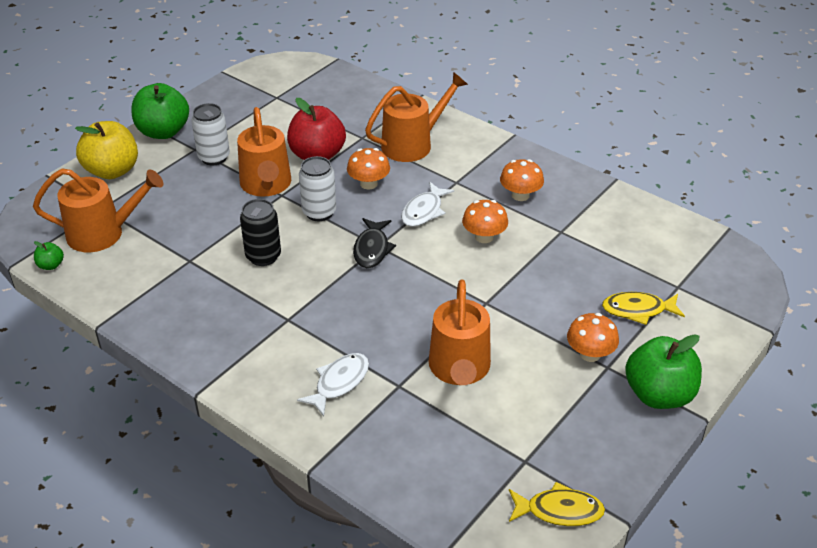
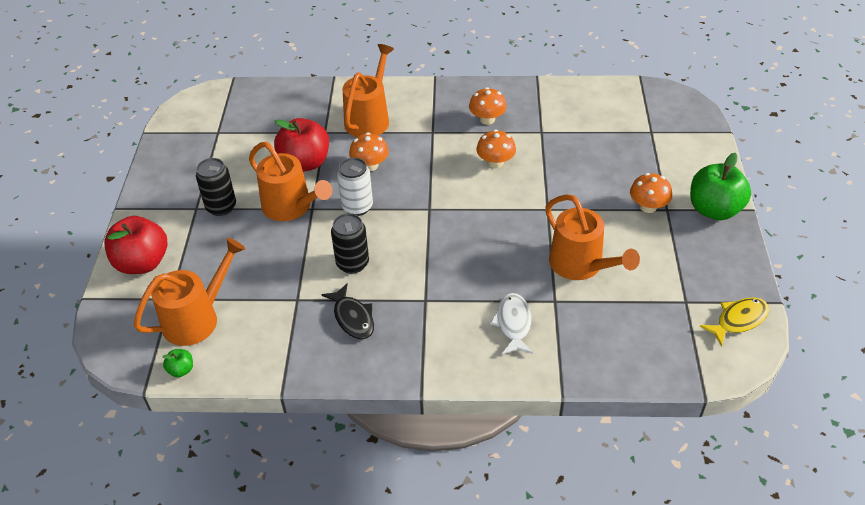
camera: 35 degrees left, 5 degrees up
(112, 171) = (142, 263): yellow apple -> red apple
(163, 132) = (150, 207): green apple -> none
(214, 157) = (221, 207): white can -> black can
(372, 249) = (428, 213): black fish -> black fish (353, 318)
(424, 211) = (433, 165): white fish -> none
(638, 310) = (645, 160): yellow fish -> none

